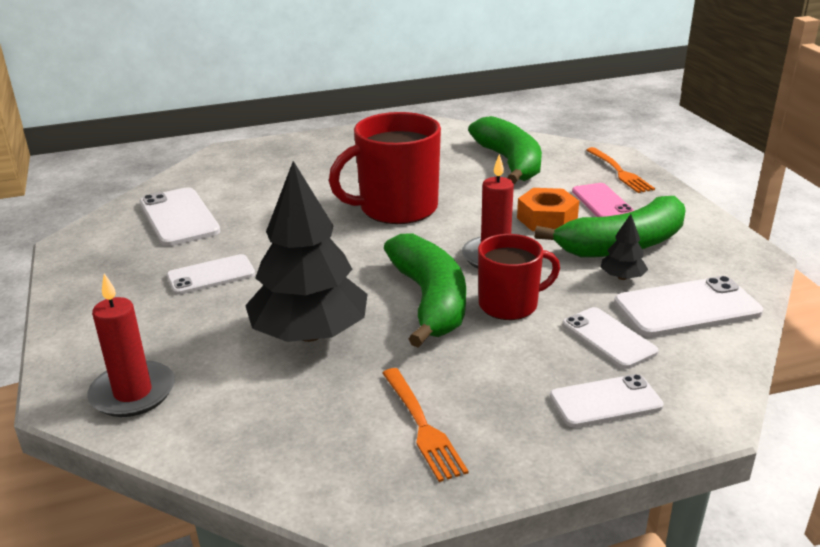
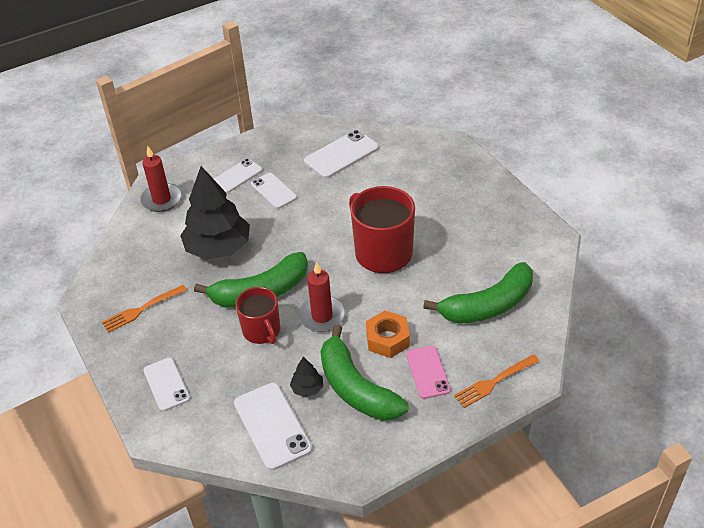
camera: 80 degrees right, 15 degrees up
(602, 202) = (428, 372): pink phone -> pink phone turned 75 degrees counterclockwise
(608, 338) = (230, 383): white phone -> white phone (237, 176)

